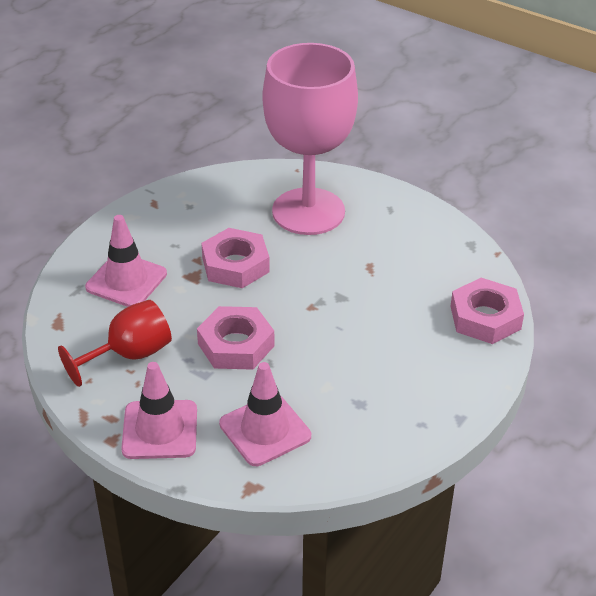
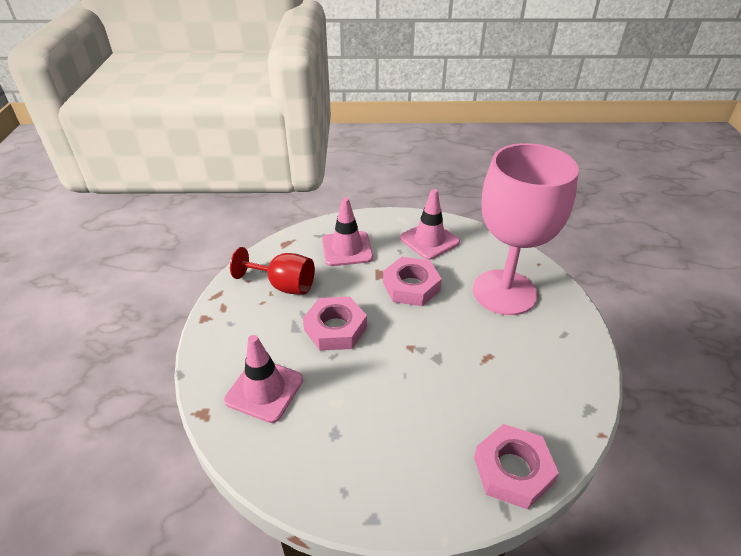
camera: 55 degrees right, 0 degrees up
(160, 430) = (227, 335): pink traffic cone -> pink traffic cone (429, 240)

